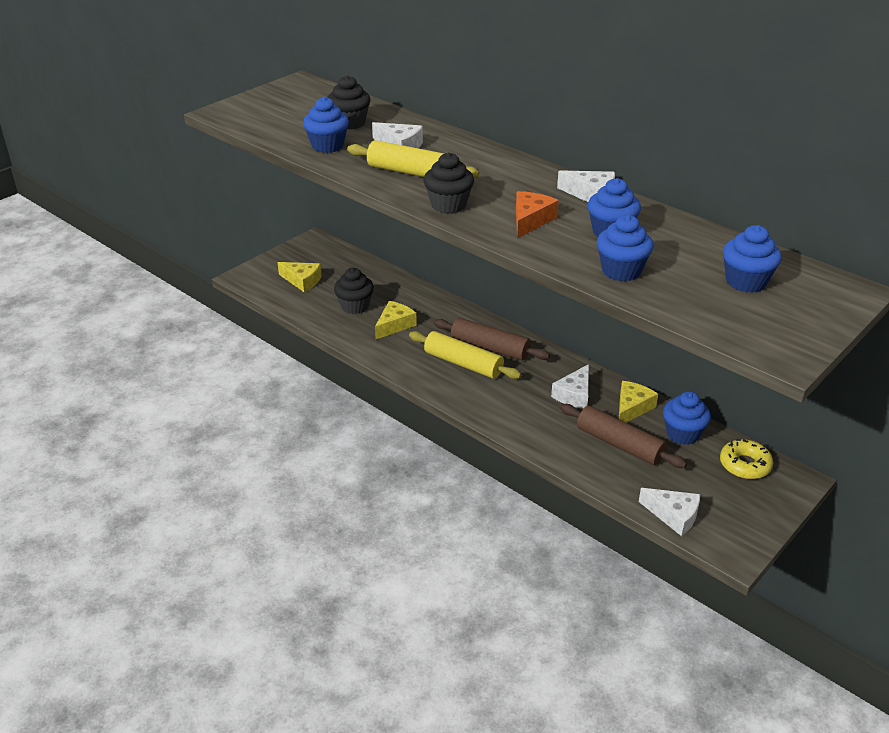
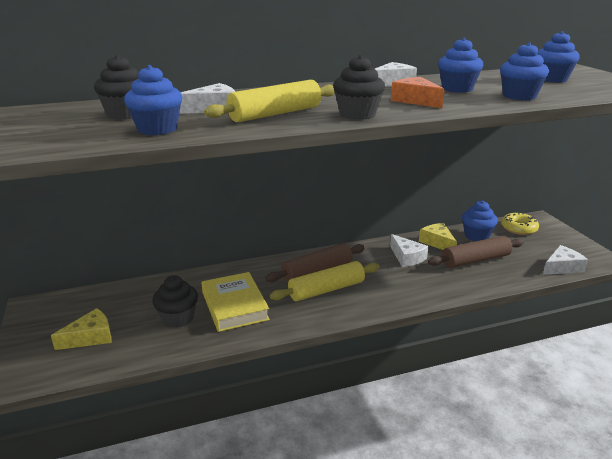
camera: 60 degrees left, 10 degrees down
(394, 325) = (235, 306): yellow cheese -> yellow book

